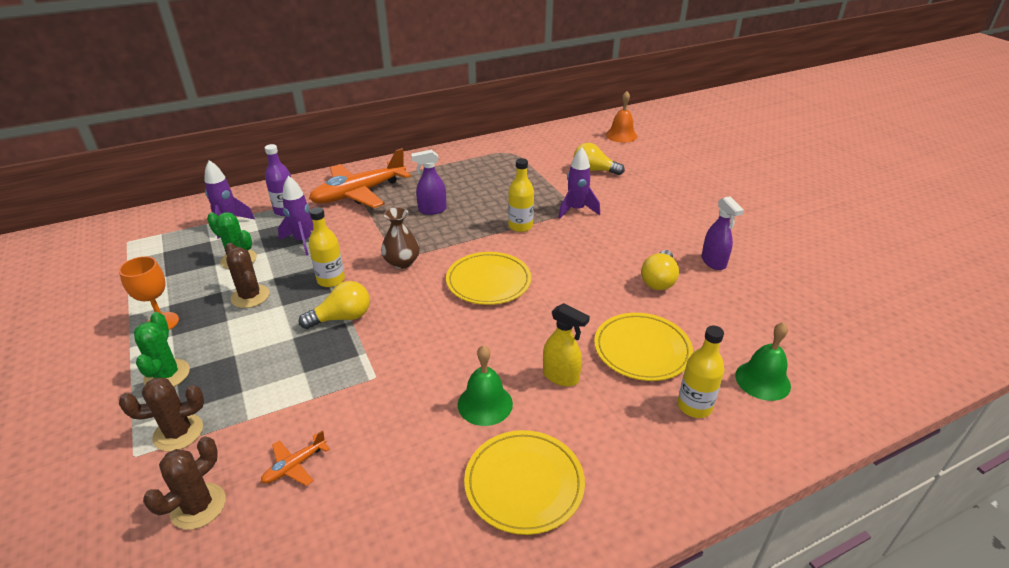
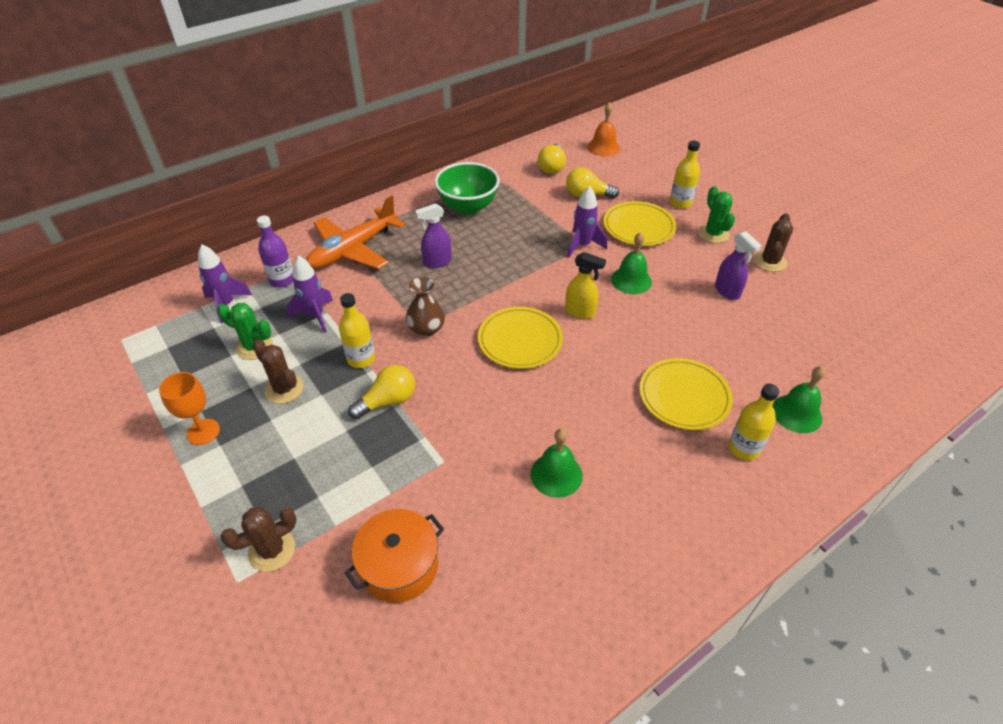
camera: 10 degrees left, 10 degrees up
(167, 375) = (234, 490): green cactus -> green cactus (713, 234)
(198, 506) = (323, 621): brown cactus -> brown cactus (769, 262)
(294, 466) = (399, 566): orange plane -> orange pot
(477, 170) = (468, 207): none -> green bowl
(520, 226) = (532, 271): yellow bottle -> yellow bottle (680, 203)
(524, 483) = (614, 549): yellow plate -> yellow plate (638, 227)
(561, 377) = (618, 436): yellow spray bottle -> yellow spray bottle (580, 312)
(616, 243) = (631, 280): none -> green bell
(658, 280) = (681, 318): yellow light bulb -> yellow light bulb (552, 167)

